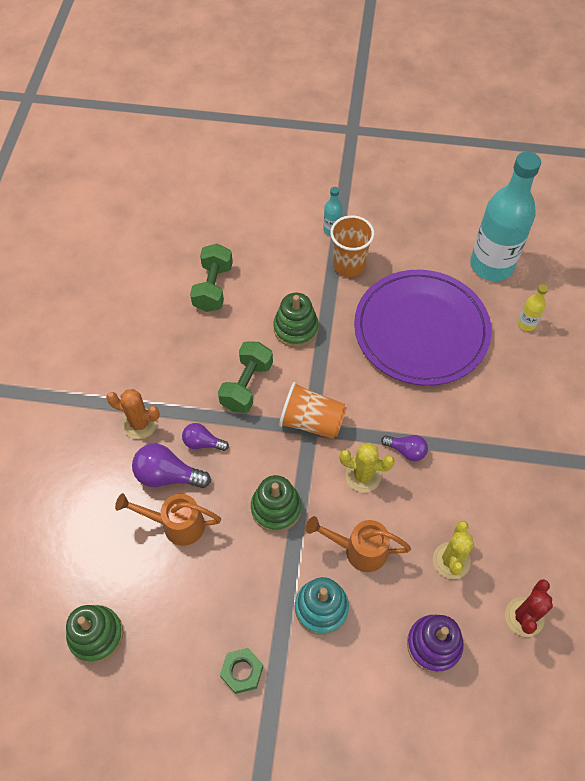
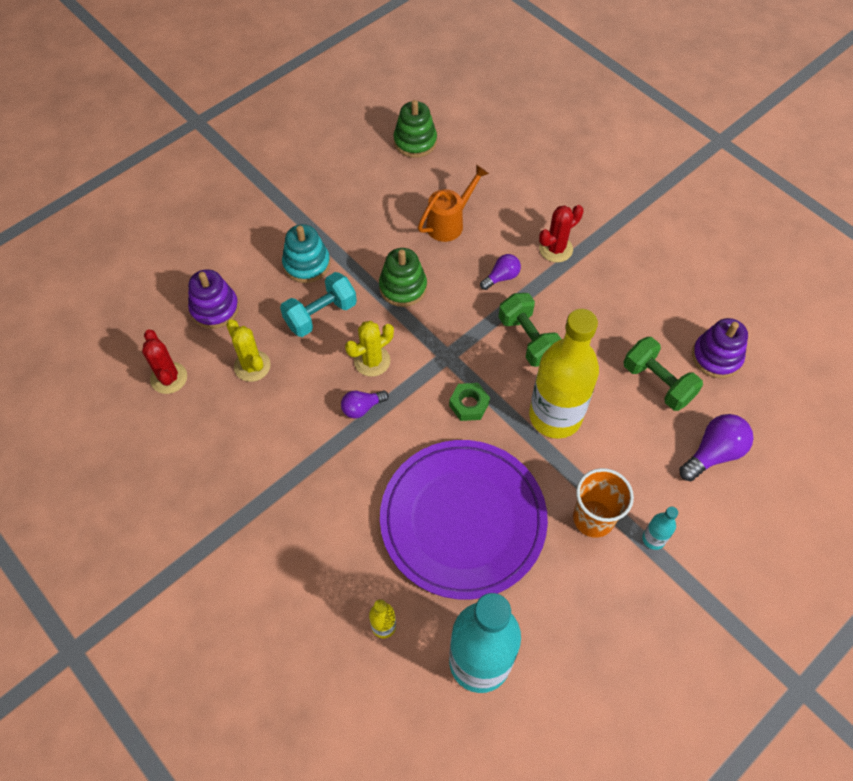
camera: 130 degrees right, 0 degrees up
(140, 423) = (555, 249): orange cactus -> red cactus
(160, 267) = (716, 357): none -> purple stacking toy
(167, 475) = (493, 240): purple light bulb -> purple light bulb (713, 453)
(242, 671) = (314, 197): green nut -> green nut (469, 404)
(296, 328) = (555, 416): green stacking toy -> yellow bottle
(312, 421) = (452, 361): orange cup -> none
(359, 550) = (321, 315): orange watering can -> turquoise dumbbell

